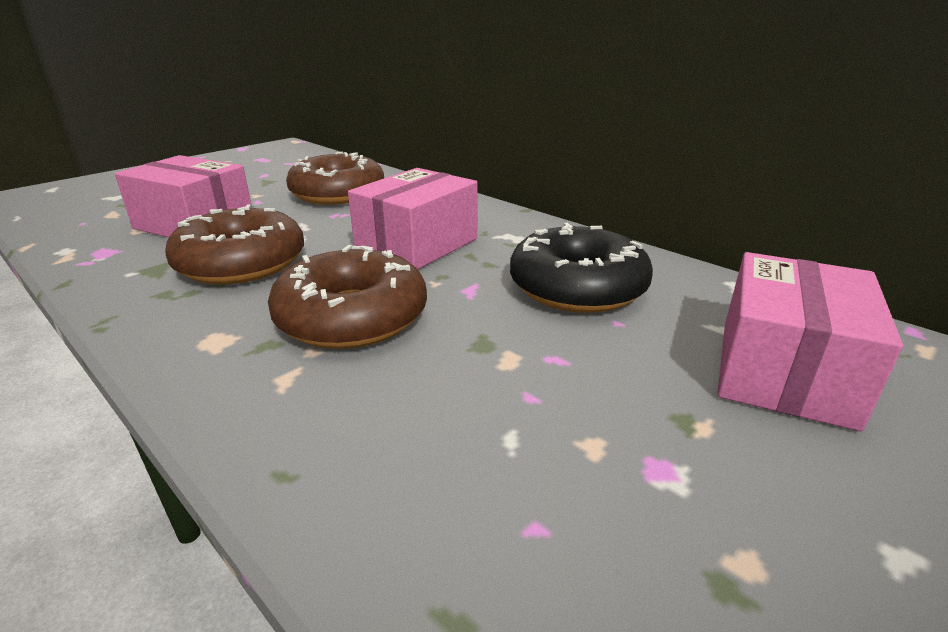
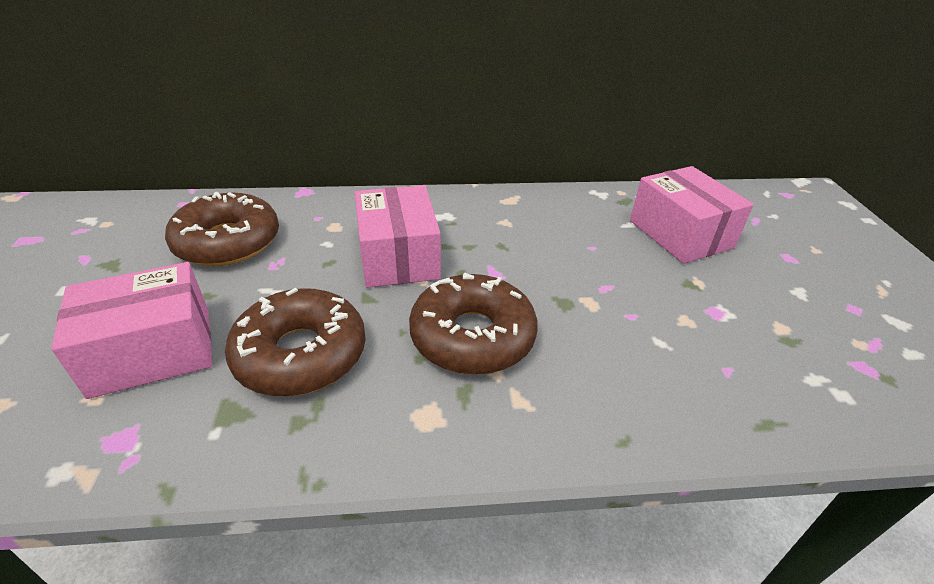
camera: 50 degrees left, 10 degrees up
(577, 287) = (541, 235): black donut -> none

